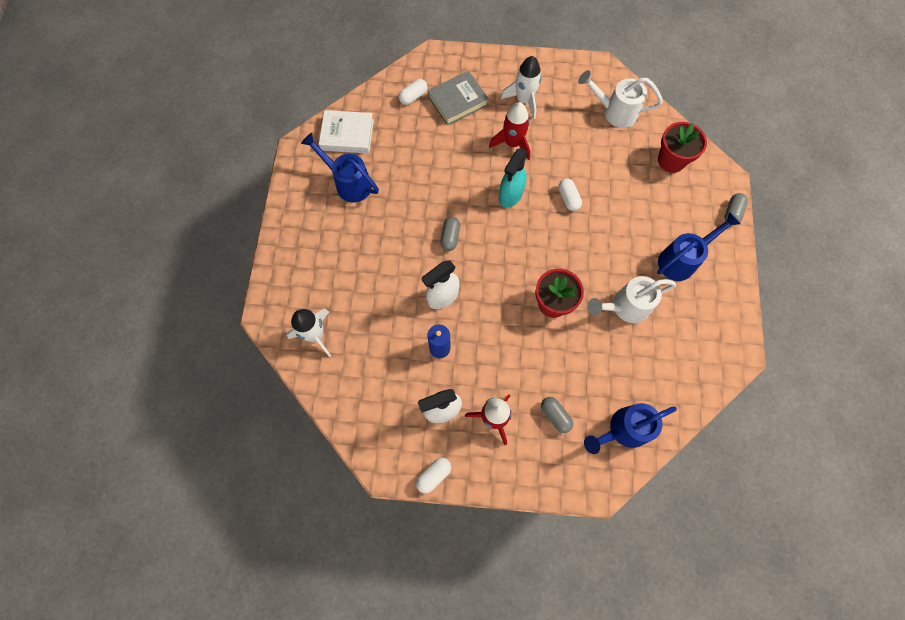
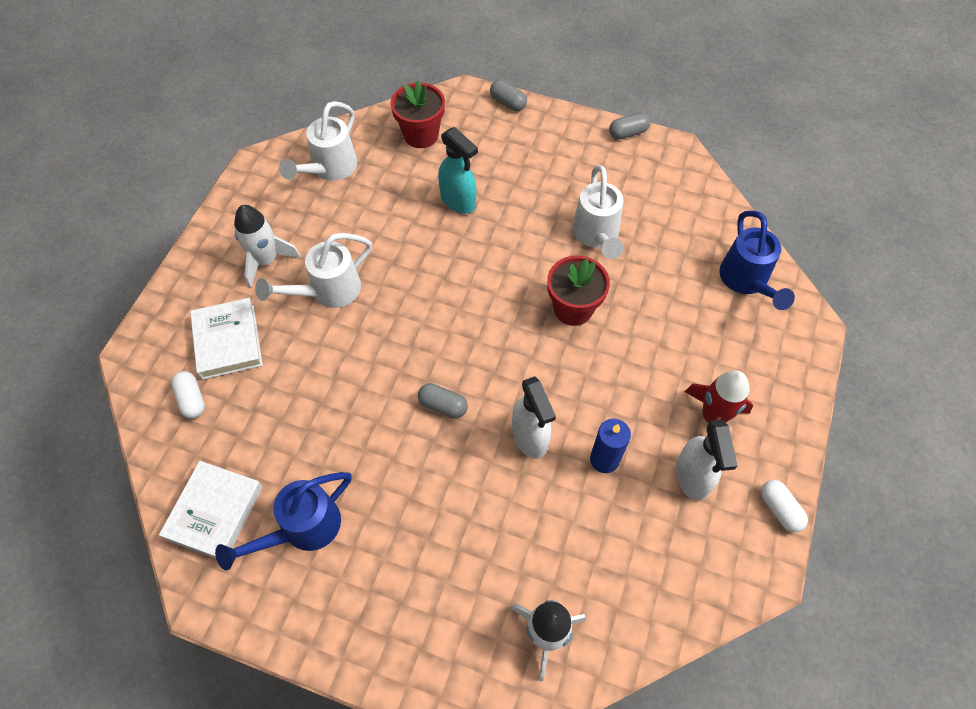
camera: 75 degrees left, 10 degrees down
(457, 101) = (228, 341): grey book -> white book
(510, 195) = (405, 315): turquoise spray bottle -> turquoise spray bottle (458, 201)
(512, 143) = (327, 292): red rocket -> white watering can
(555, 416) = (719, 346): grey capsule -> grey capsule (628, 133)
(568, 198) = (433, 252): white capsule -> none
(682, 259) = (552, 164): blue watering can -> none

